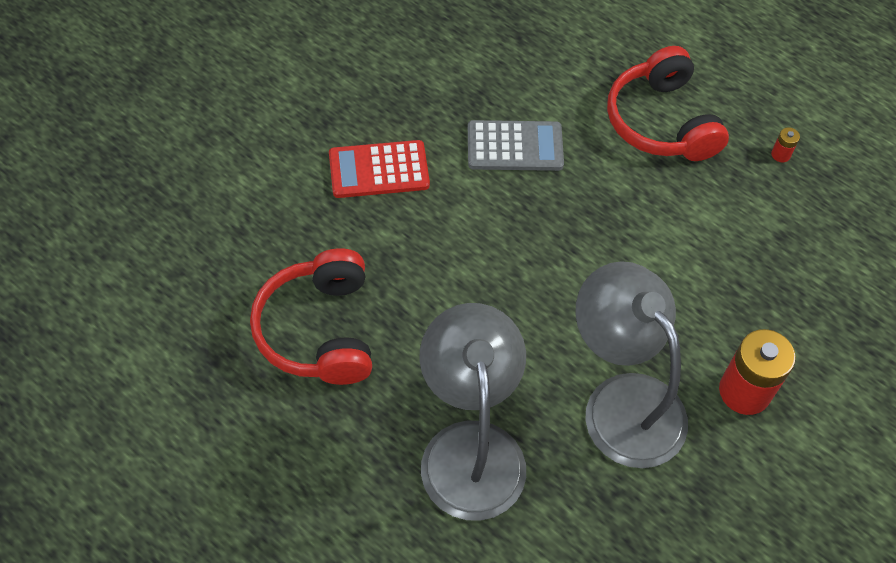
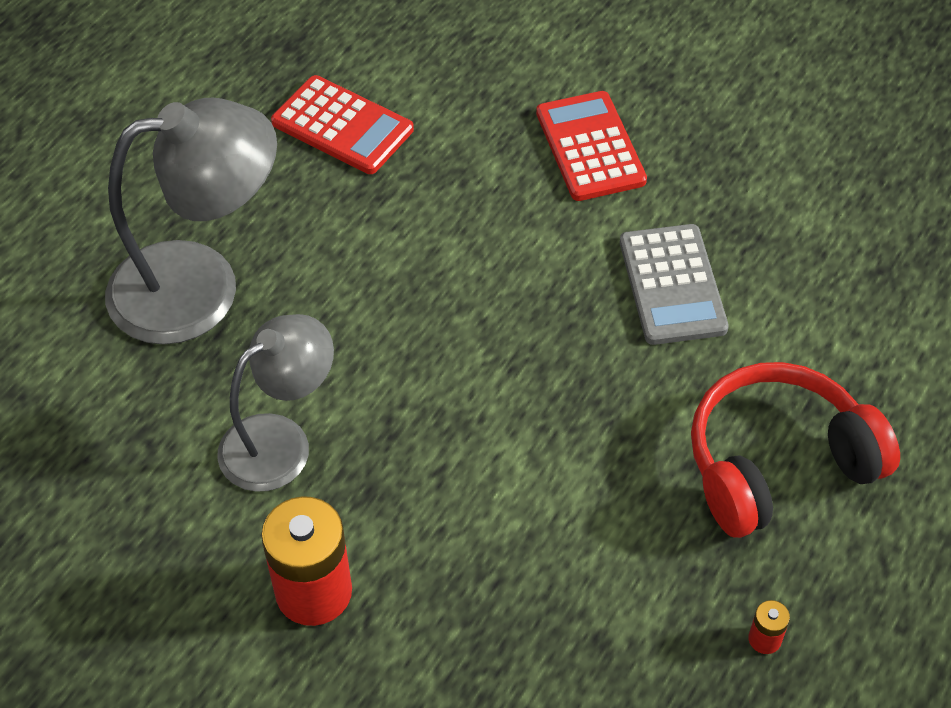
camera: 85 degrees right, 5 degrees down
(319, 330) = (342, 126): red headphones -> red calculator
(622, 402) = (280, 441): grey lamp -> grey lamp, size x0.65

